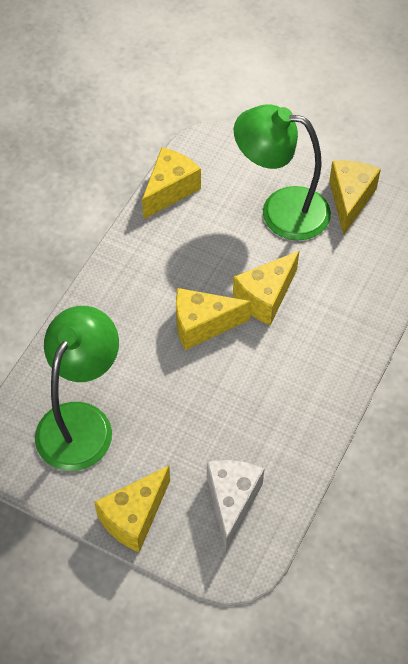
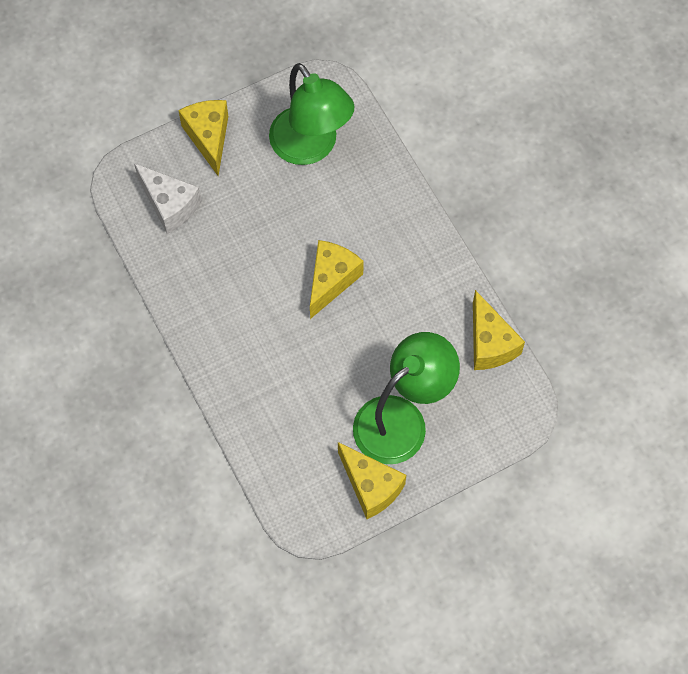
camera: 125 degrees right, 10 degrees up
(265, 297) = (322, 345): yellow cheese -> none

